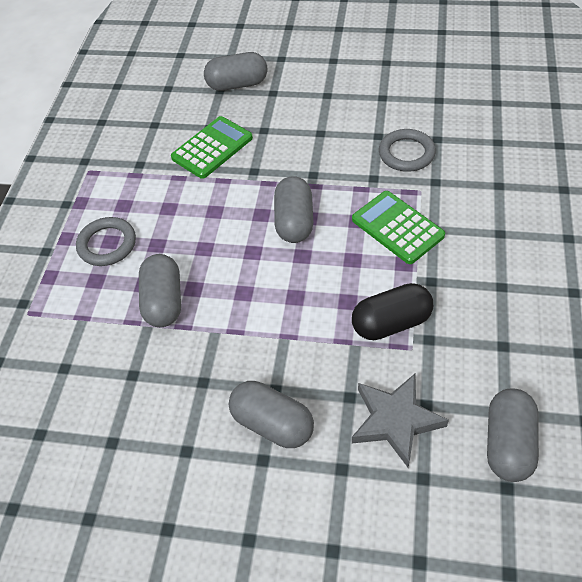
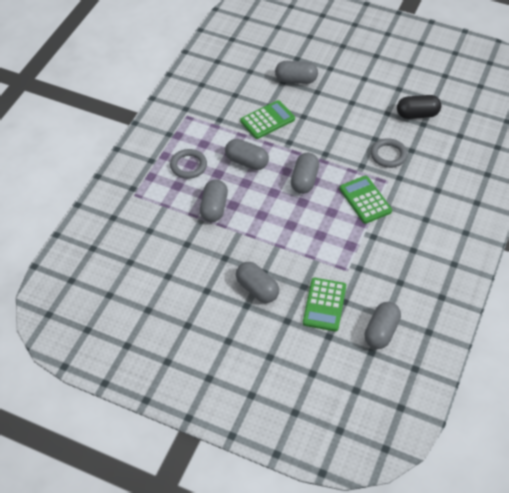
camera: 10 degrees right, 0 degrees up
(197, 216) = (246, 162): none -> grey capsule
(391, 323) = (341, 253): black capsule -> black capsule (417, 114)
(395, 420) = (324, 305): grey star -> green calculator

